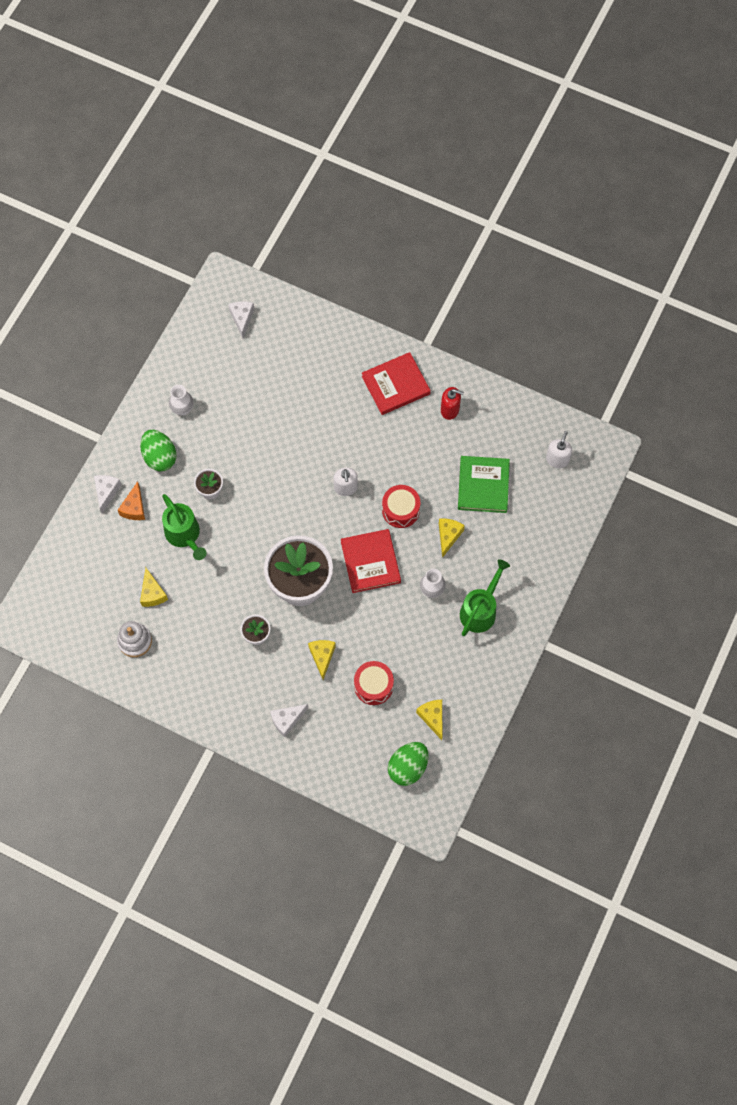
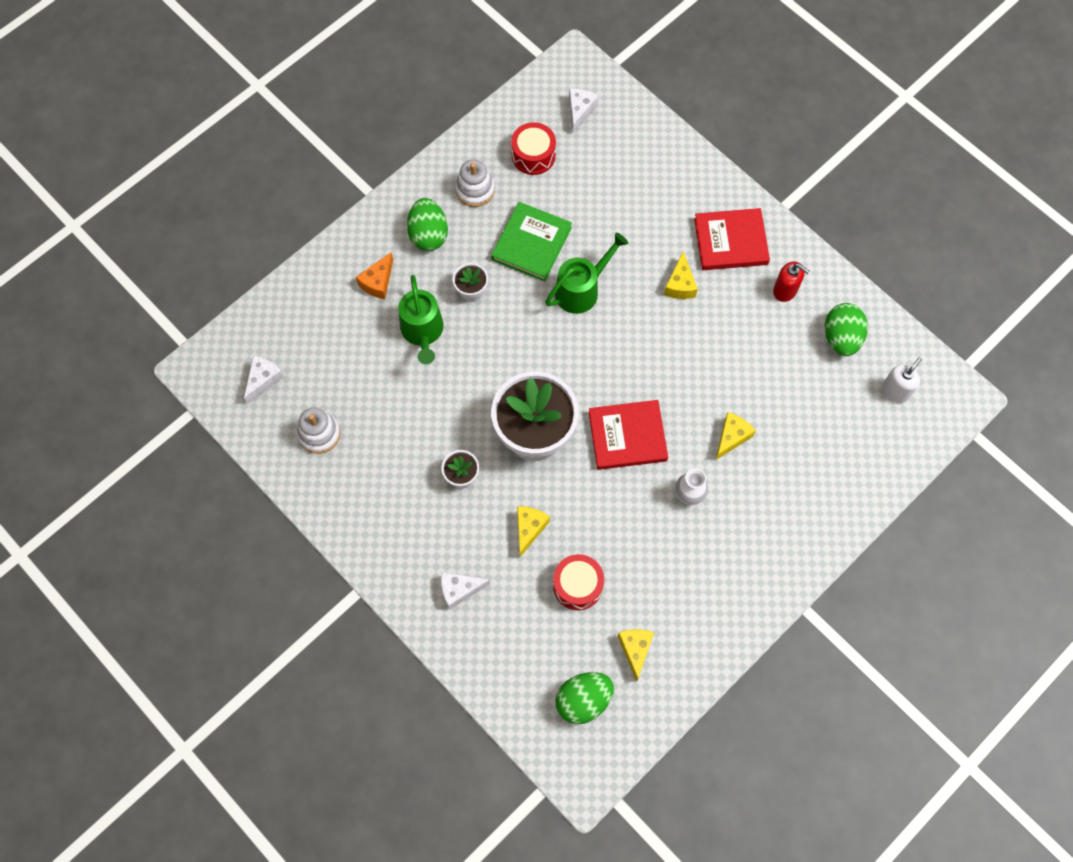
camera: 20 degrees right, 0 degrees up
(106, 492) = (353, 254): white cheese -> white cheese (263, 380)
(152, 593) = (361, 386): yellow cheese -> yellow cheese (680, 284)
(182, 409) = (475, 190): white vase -> white stacking toy
(345, 488) = (629, 340): white soap dispenser -> none
(370, 562) = (627, 436): red book -> red book turned 75 degrees clockwise
(400, 510) = (685, 387): red drum -> red drum (533, 155)
(480, 610) = (739, 539): green watering can -> green watering can (581, 289)
(483, 485) = (794, 392): green book -> green book (531, 243)
(504, 432) = (841, 338): none -> green egg

